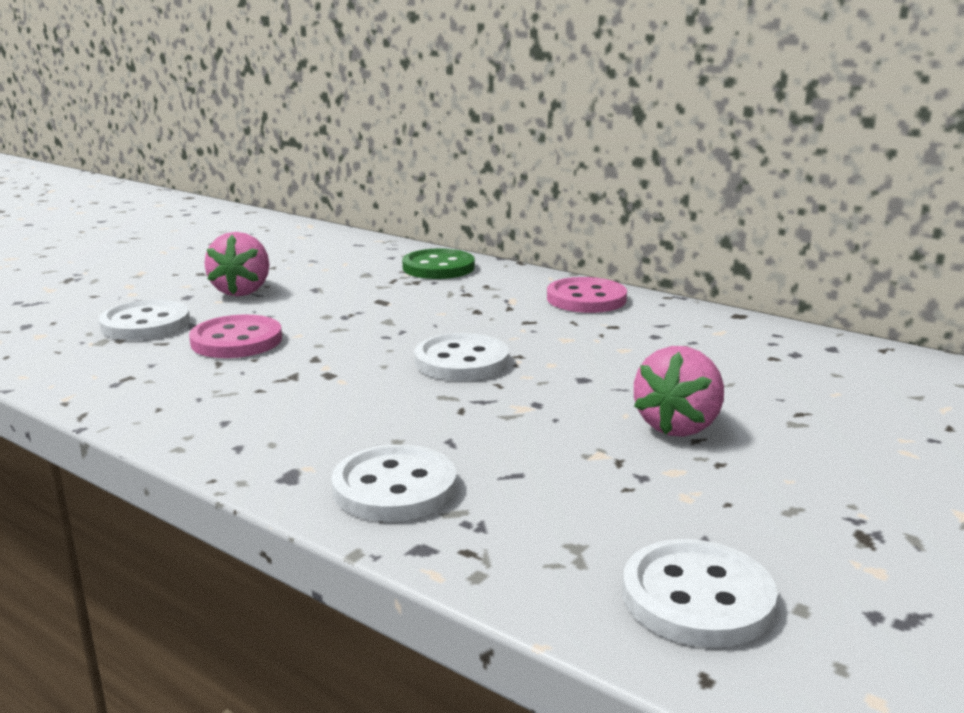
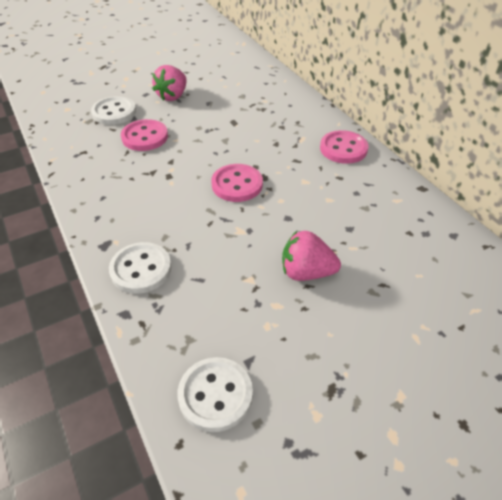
camera: 25 degrees right, 25 degrees up
(438, 267) = (283, 99): green button -> none
(461, 361) = (237, 184): white button -> pink button
(678, 426) = (306, 272): pink strawberry -> pink strawberry turned 45 degrees clockwise

